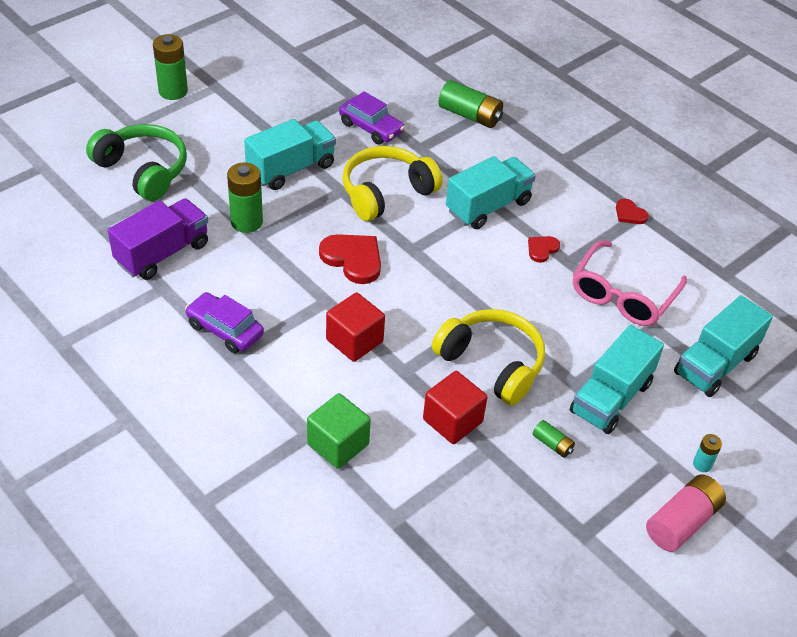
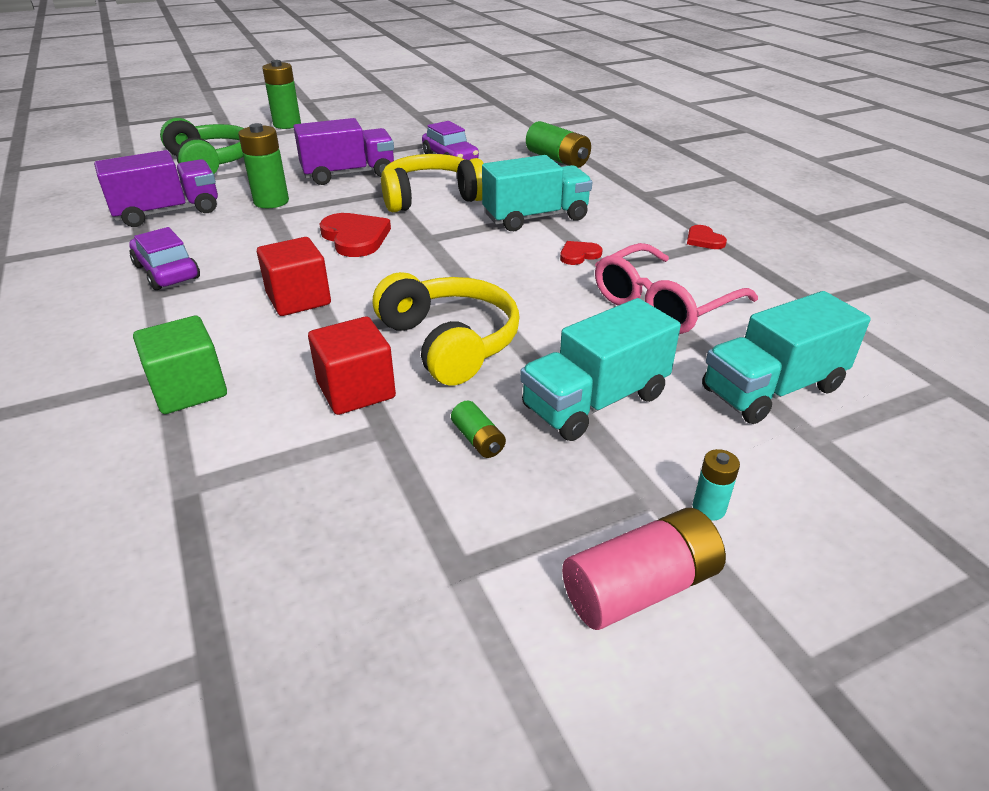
camera: 20 degrees right, 10 degrees down
(291, 169) = (348, 174): turquoise truck -> purple truck

